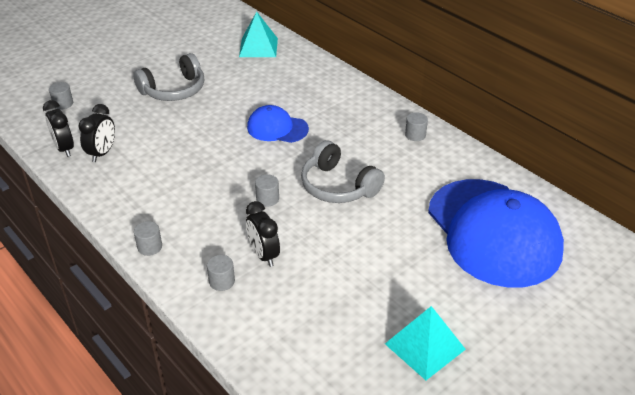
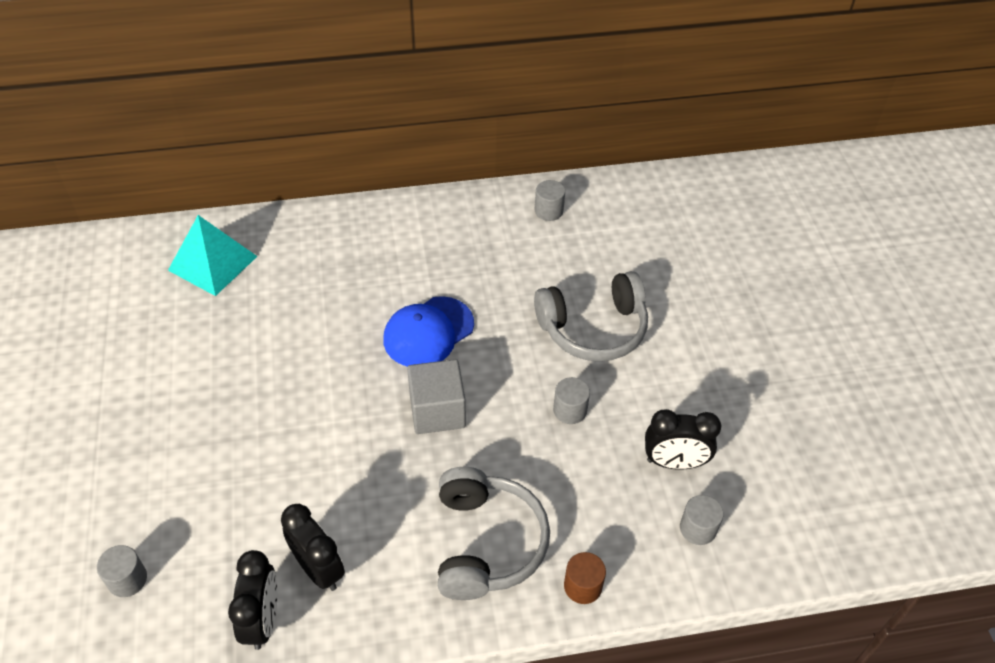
camera: 60 degrees left, 10 degrees up
(64, 148) = (262, 620): black clock -> black clock turned 90 degrees counterclockwise
(150, 247) = (583, 586): grey cylinder -> brown cylinder
(174, 90) = (229, 410): grey headphones -> grey headphones (486, 543)
(226, 152) = (437, 411): none -> grey cube
(424, 346) = (894, 385): turquoise pyramid -> none
(493, 232) = (757, 239): blue cap -> none

